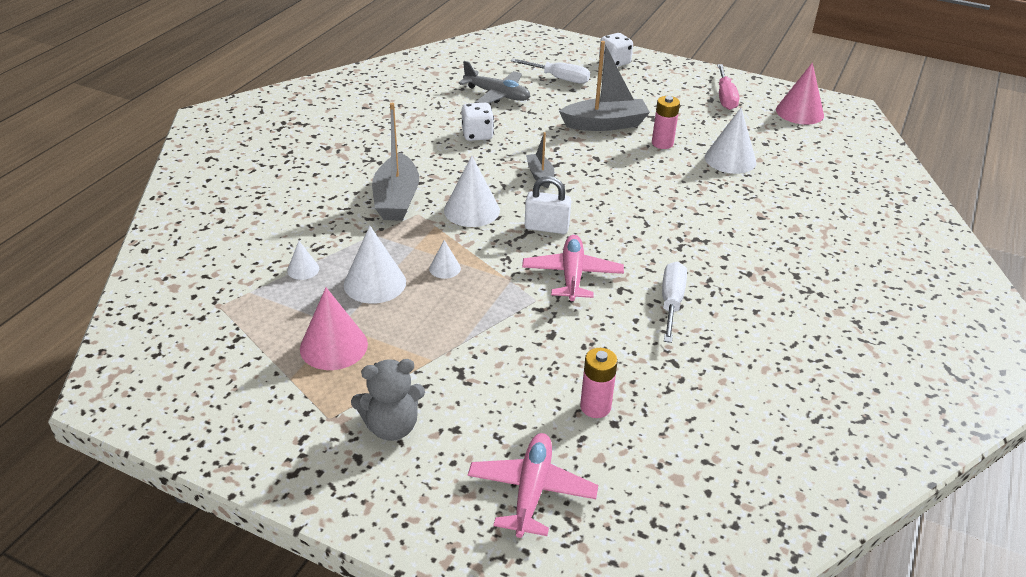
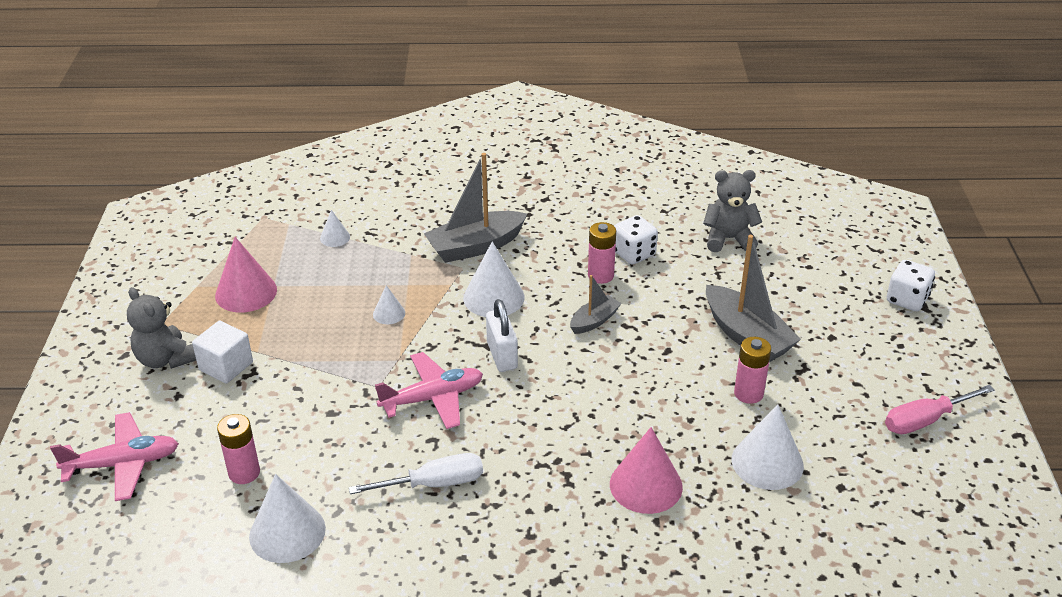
camera: 65 degrees right, 0 degrees up
(375, 283) = (341, 282): white cone -> white cone (287, 532)
(437, 385) = (226, 366): none -> white cube
(489, 156) = (600, 275): none -> pink battery
(497, 95) = (728, 239): grey plane -> grey teddy bear
(558, 78) = (815, 269): white screwdriver -> none
(799, 112) = (964, 504): pink cone -> pink cone (646, 485)

